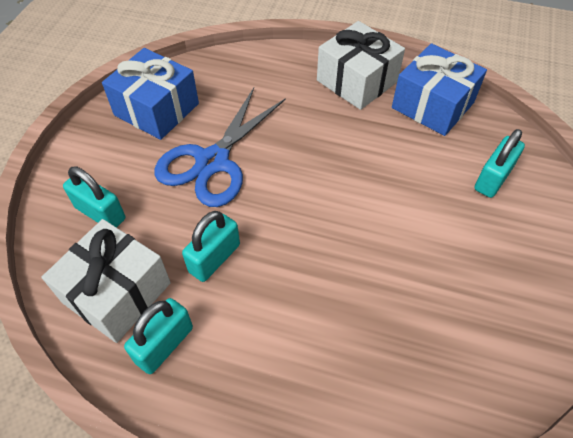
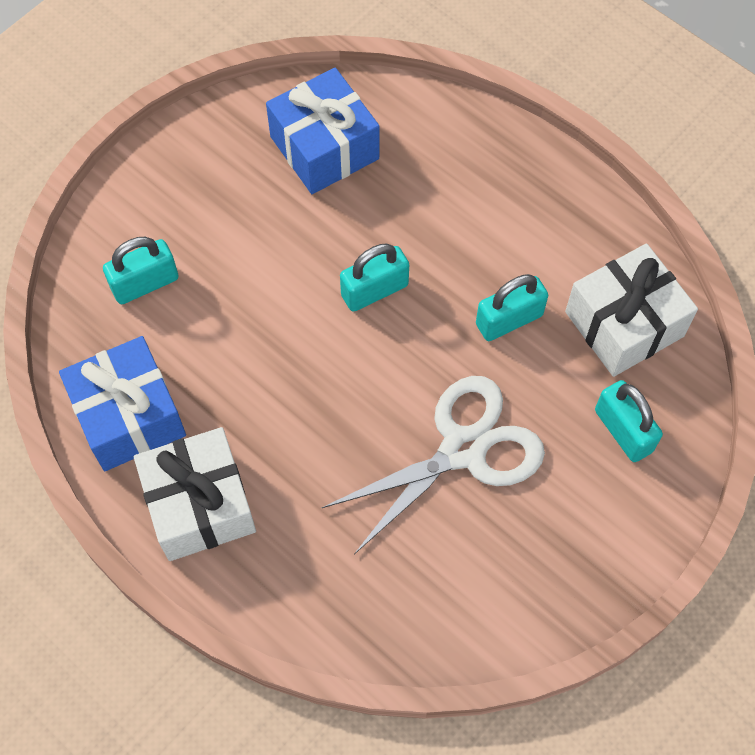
camera: 155 degrees left, 10 degrees up
(156, 109) = (508, 576): blue gift -> blue gift (324, 147)
(164, 345) = (589, 253): turquoise padlock -> turquoise padlock (374, 290)
(212, 161) = (463, 449): blue scissors -> white scissors

